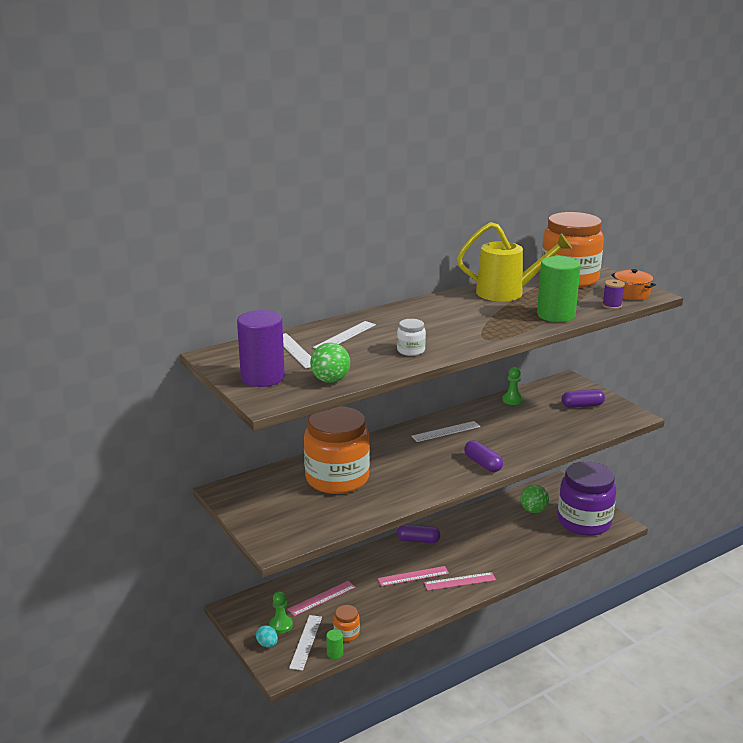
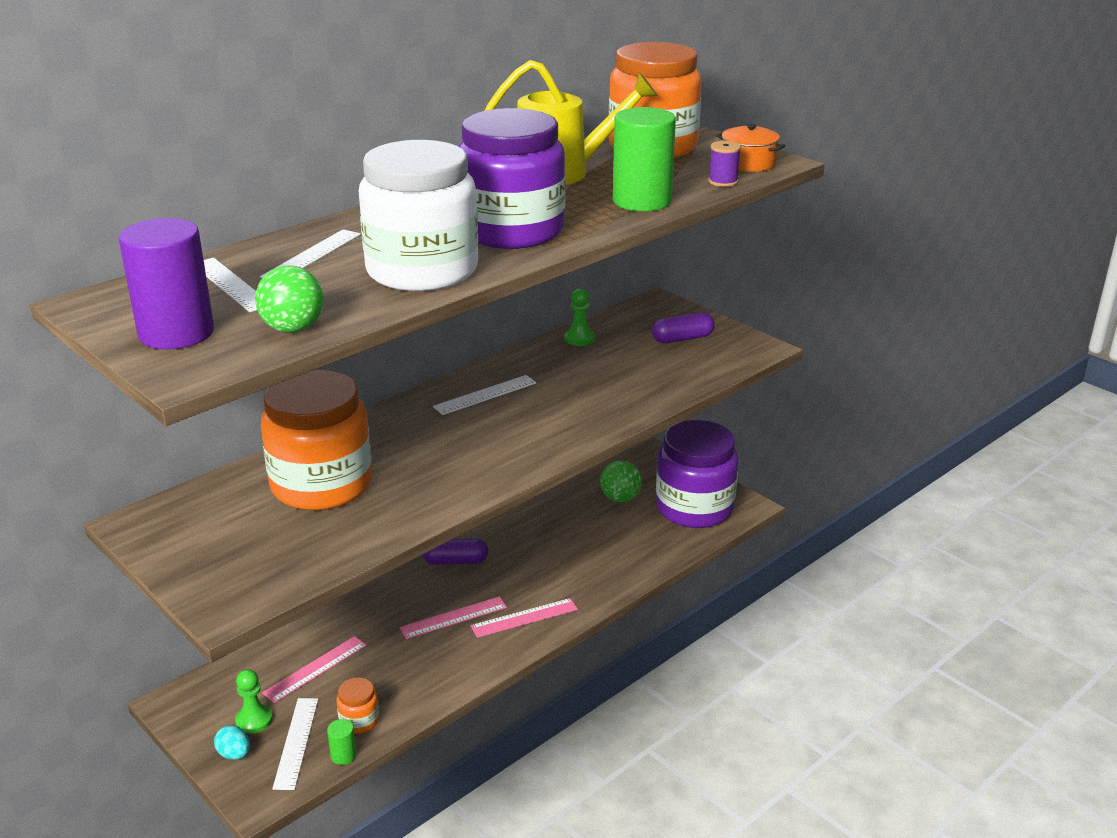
camera: 10 degrees left, 5 degrees up
(411, 350) = (422, 271): white jar -> white jar, size x2.46
(469, 329) = (512, 231): none -> purple jar
(483, 464) = (547, 440): purple capsule -> none

